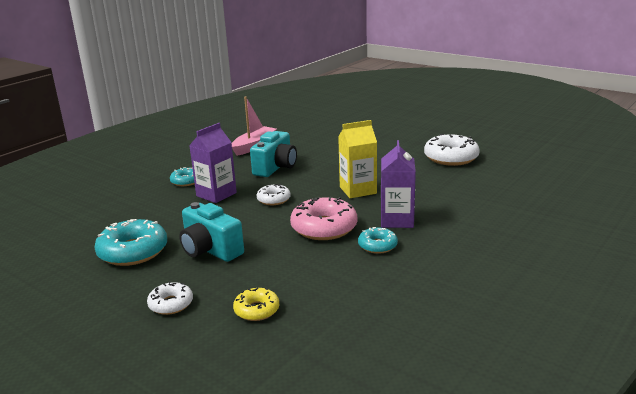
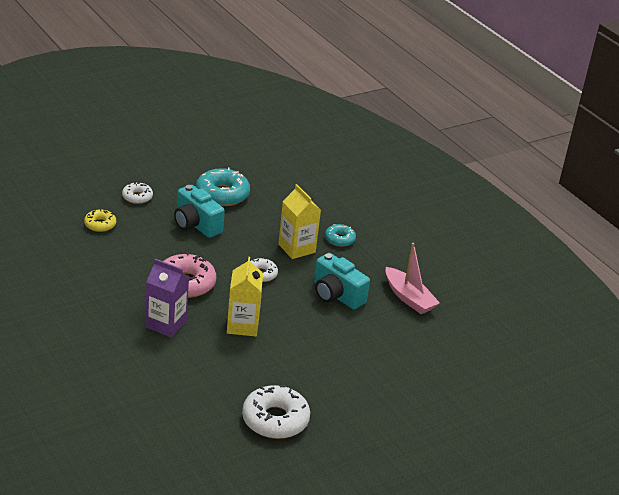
camera: 105 degrees right, 10 degrees up
(210, 250) = (196, 225): turquoise camera -> turquoise camera turned 105 degrees counterclockwise
(216, 194) = (296, 248): purple carton -> yellow carton
(377, 246) = (133, 298): turquoise donut -> none

